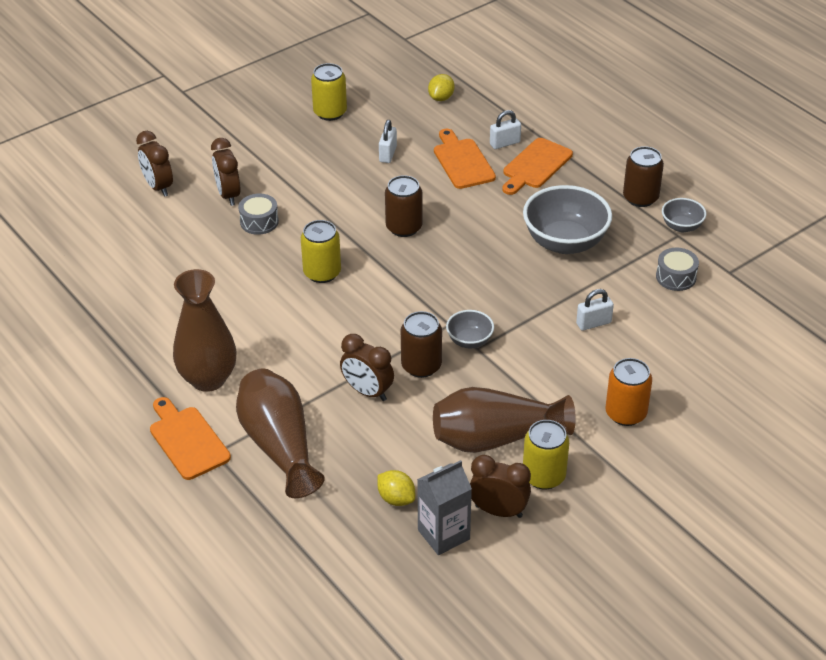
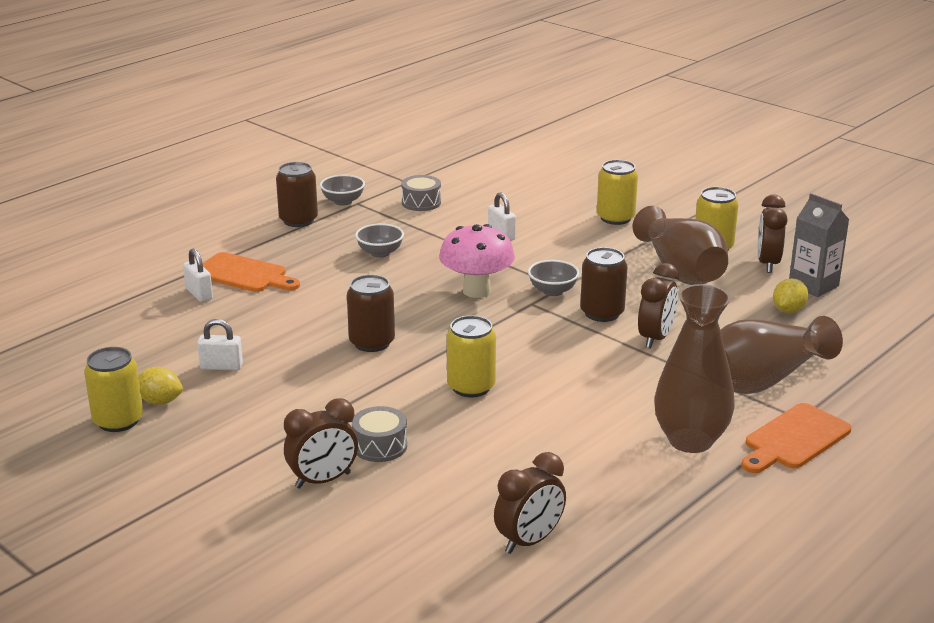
camera: 100 degrees left, 15 degrees down
(158, 187) = (310, 551): brown clock -> brown clock (529, 541)
(441, 98) = (93, 341): yellow lemon -> yellow lemon (159, 401)
(462, 161) = (236, 317): orange cutting board -> none
(479, 293) = (476, 291): none -> pink mushroom
(565, 242) = (380, 253): grey bowl -> grey bowl, size x0.51
(625, 413) = (615, 218): orange can -> yellow can

